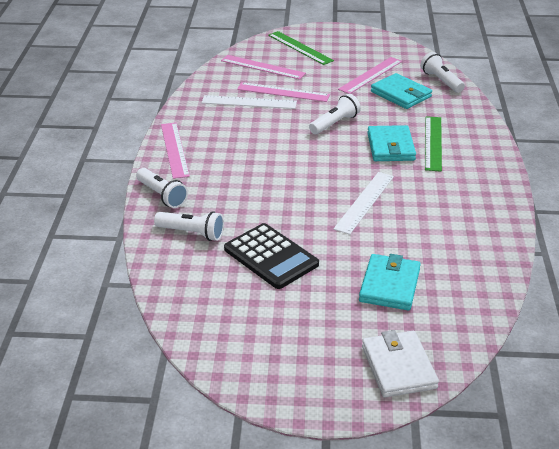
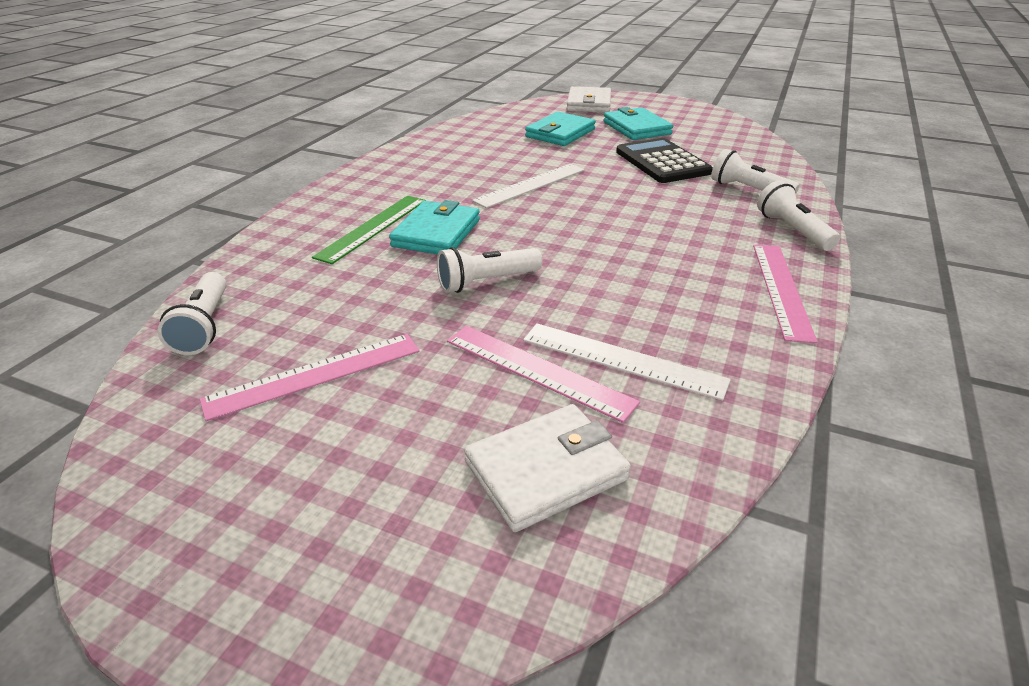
camera: 160 degrees left, 0 degrees up
(262, 67) = (546, 470): pink ruler -> white wallet
(300, 48) = (390, 536): green ruler -> none
(401, 94) = (315, 314): turquoise wallet -> turquoise wallet (636, 128)

